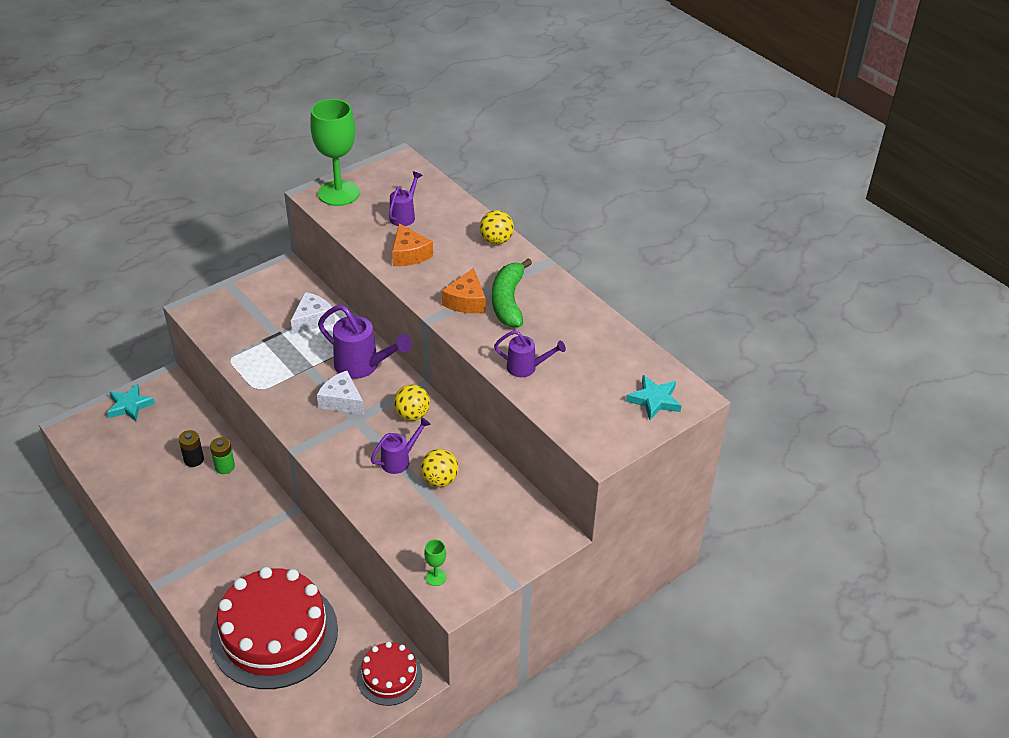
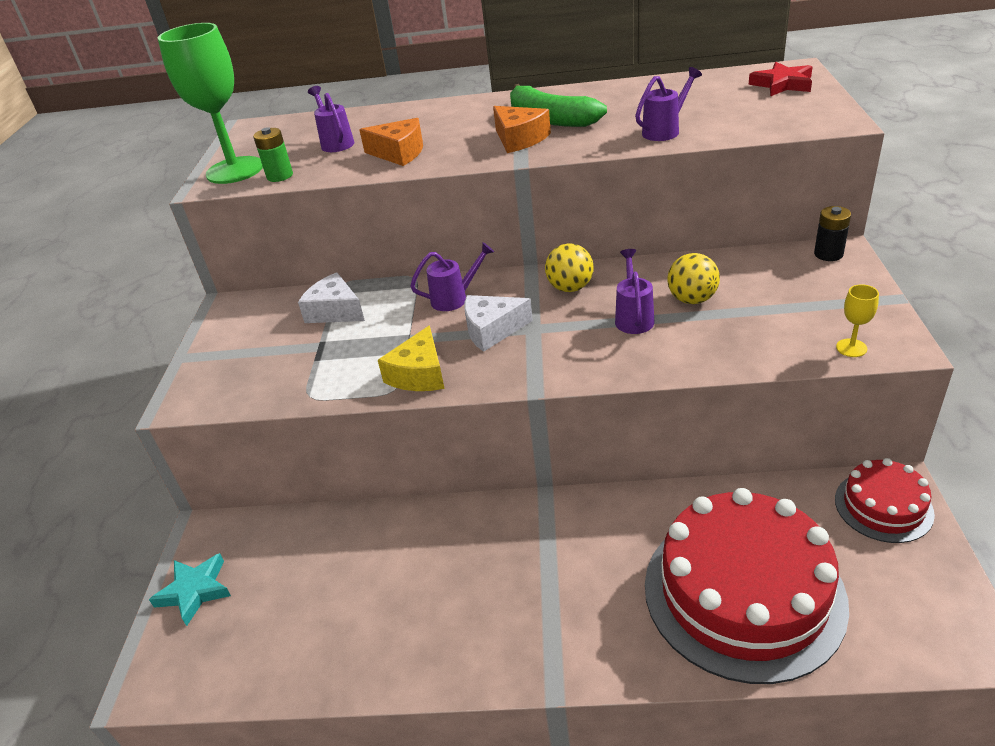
camera: 45 degrees left, 5 degrees down
(194, 459) = (365, 558): black battery -> black battery (828, 254)
(224, 467) = (410, 531): green battery -> green battery (280, 176)
(279, 392) = (419, 374): none -> yellow cheese
(312, 319) = (335, 311): white cheese -> white cheese turned 45 degrees counterclockwise
(362, 366) = (454, 298): purple watering can -> purple watering can, size x0.60
(436, 577) = (851, 348): green goblet -> yellow goblet
(496, 241) = (451, 106): yellow ball -> none
(654, 400) = (782, 84): turquoise star -> red star

